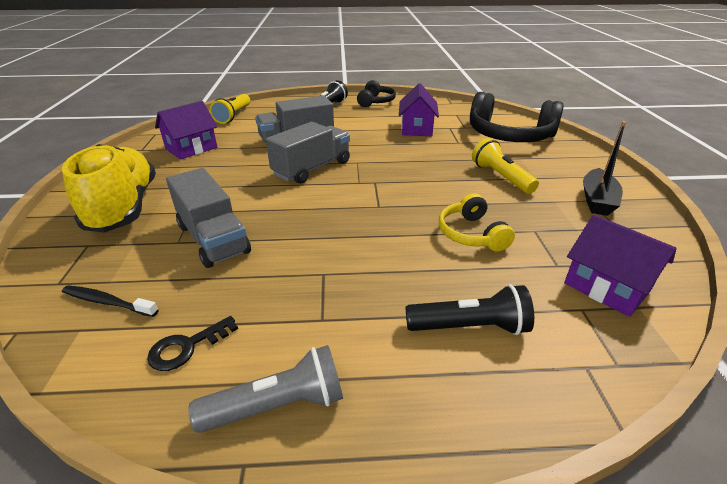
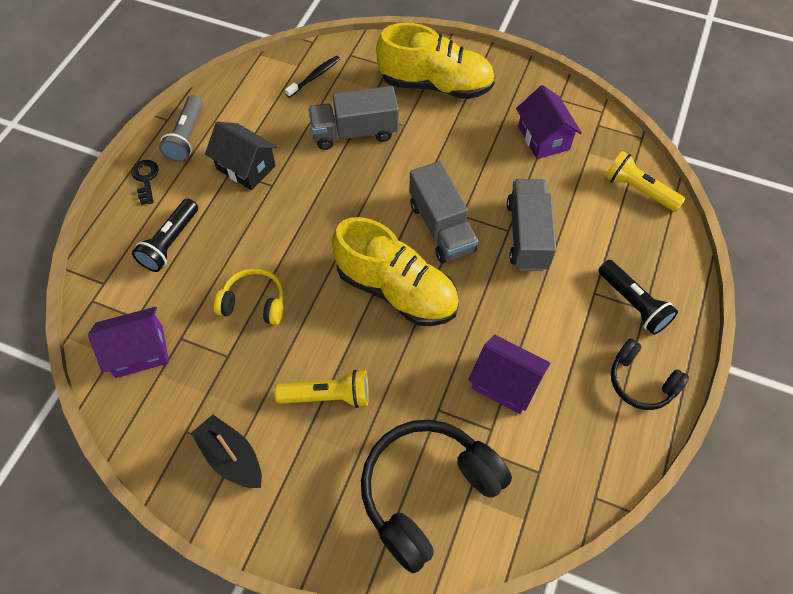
camera: 115 degrees right, 25 degrees up
(187, 347) = (251, 108): black key -> black key (145, 179)
(307, 306) = (246, 167): none -> black house
(387, 173) = (396, 290): none -> yellow shoe

